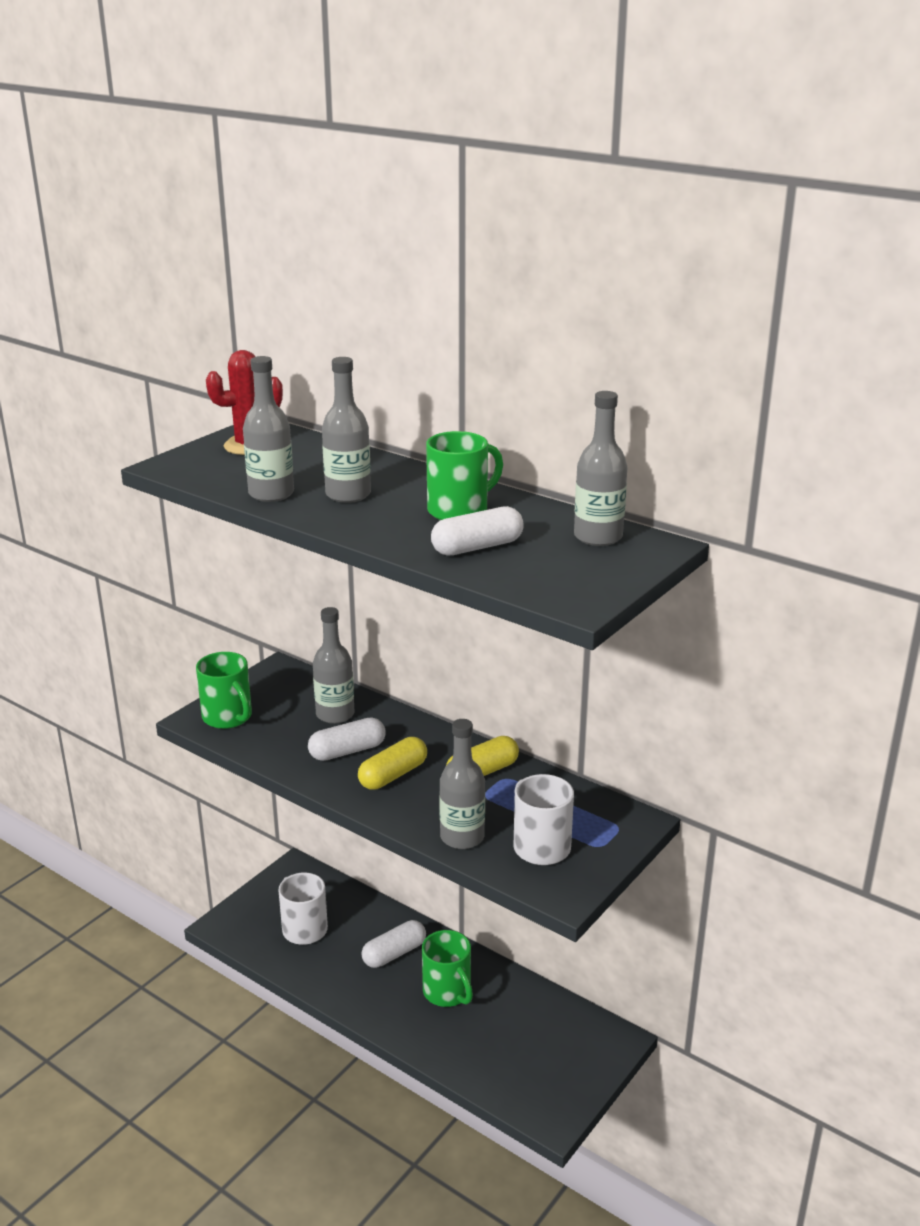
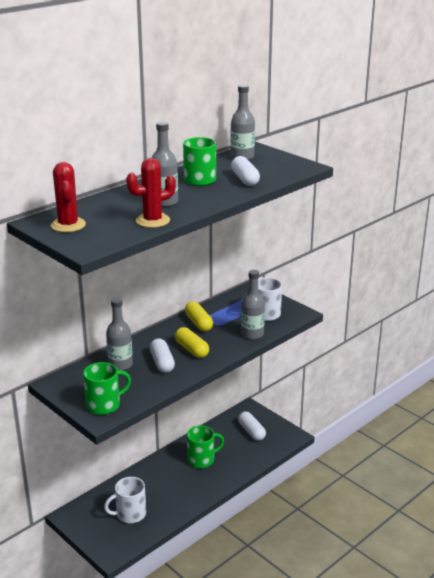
camera: 80 degrees left, 0 degrees up
(271, 494) = (152, 221): grey bottle -> red cactus
(394, 953) = (165, 477): white capsule -> white capsule (251, 431)

